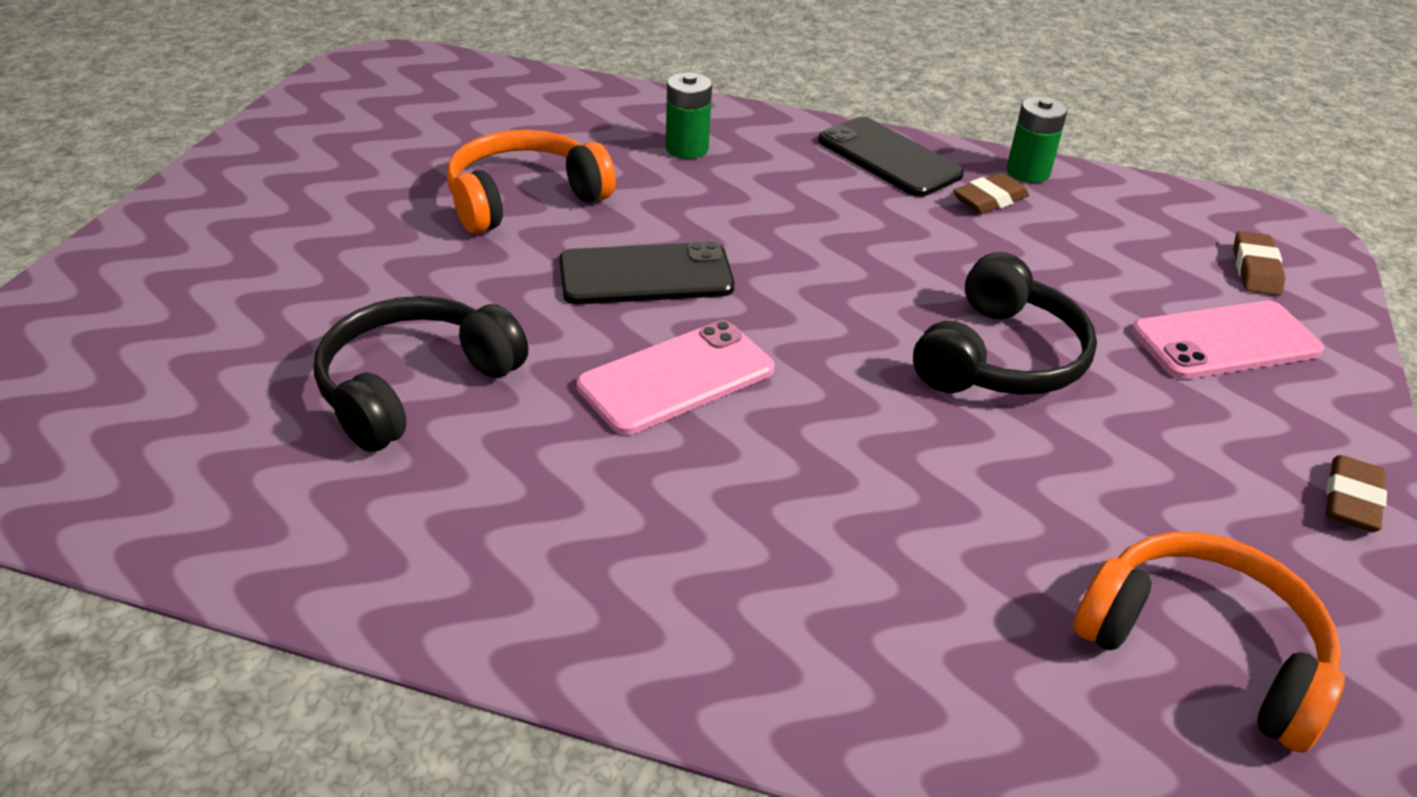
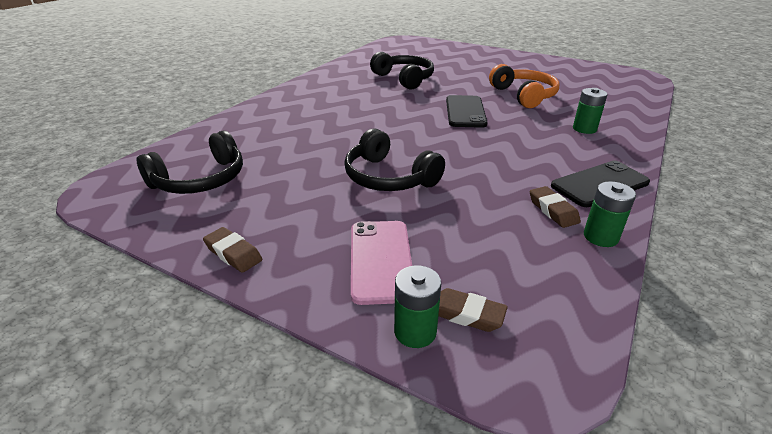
camera: 105 degrees right, 5 degrees down
(676, 378) = (396, 111): pink phone -> none
(1203, 649) = (200, 180): orange headphones -> black headphones
(1315, 303) = (415, 331): none -> green battery

